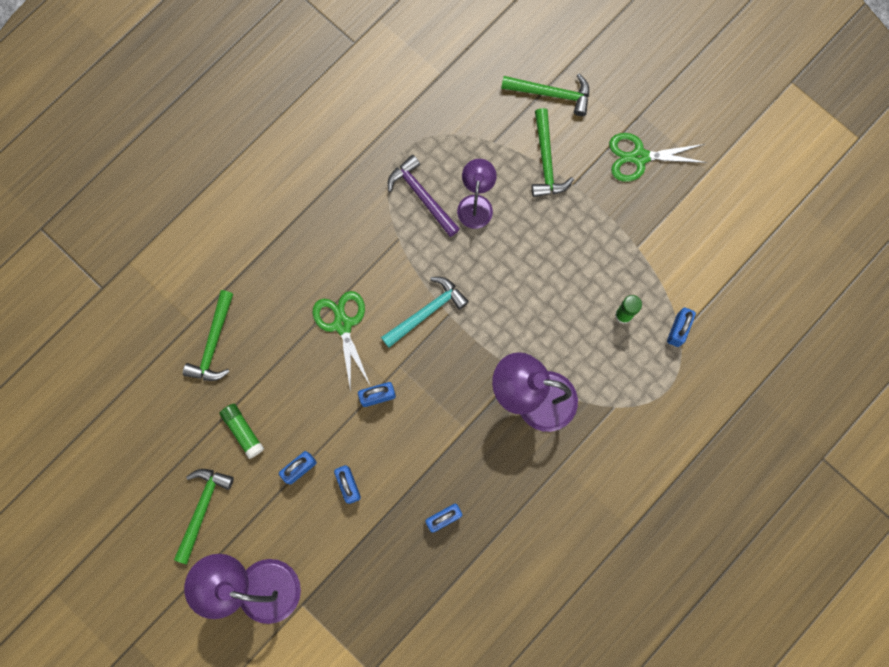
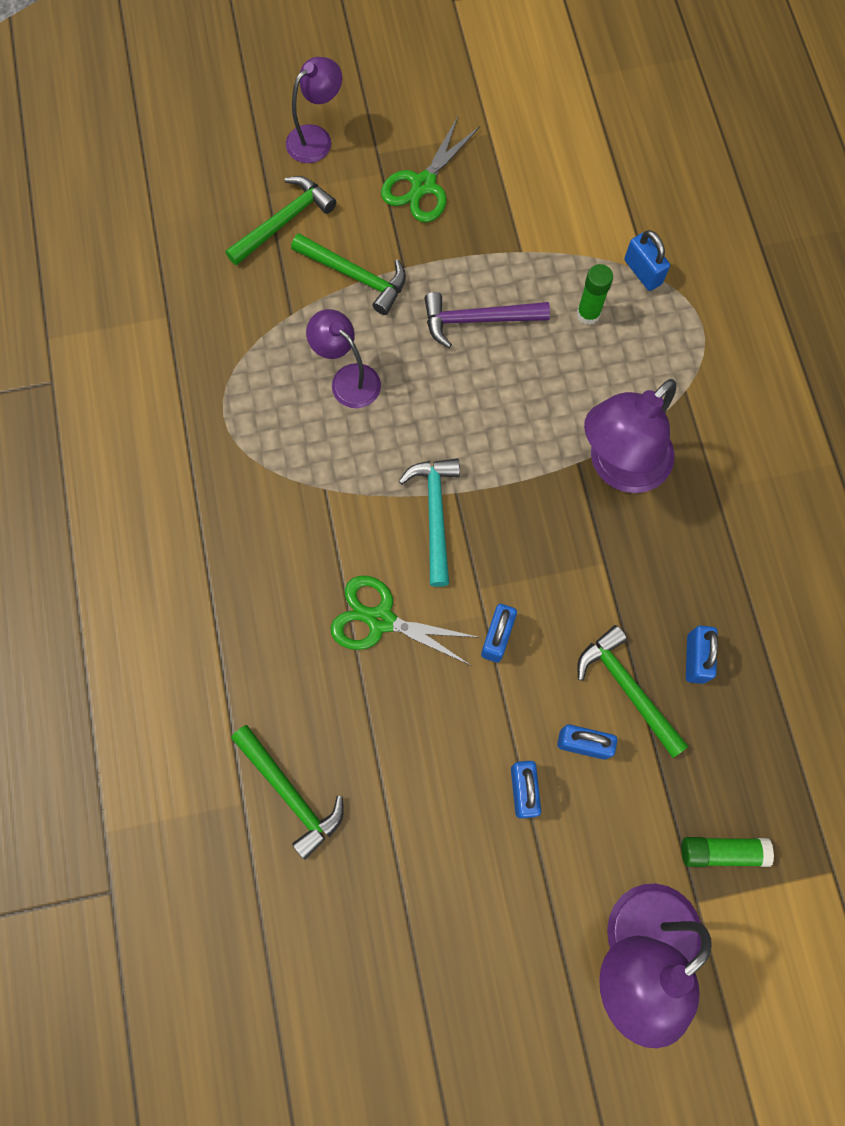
camera: 55 degrees left, 5 degrees down
(202, 509) = (493, 951): green hammer -> green hammer (627, 688)
(243, 431) = (429, 831): green glue stick -> green glue stick (722, 851)
(422, 195) = (293, 429): purple hammer -> purple hammer (477, 320)
(623, 71) = (316, 138): none -> purple lamp

